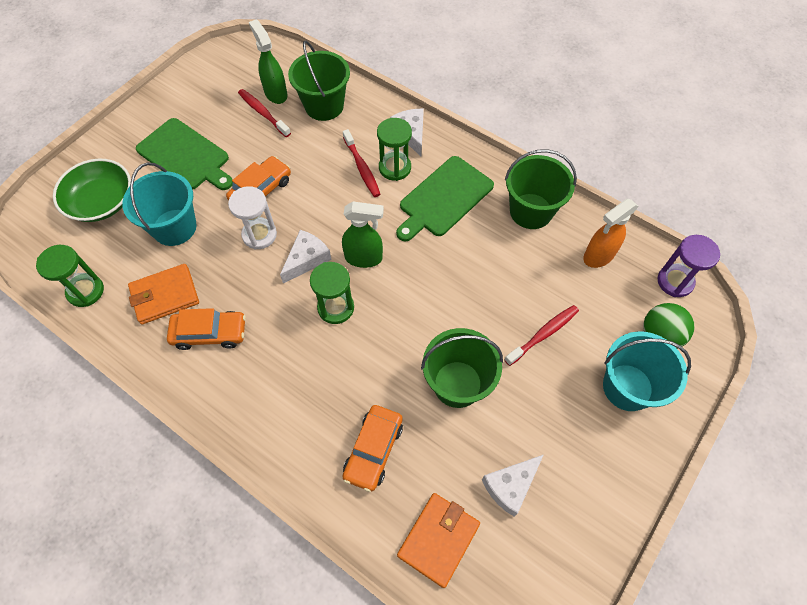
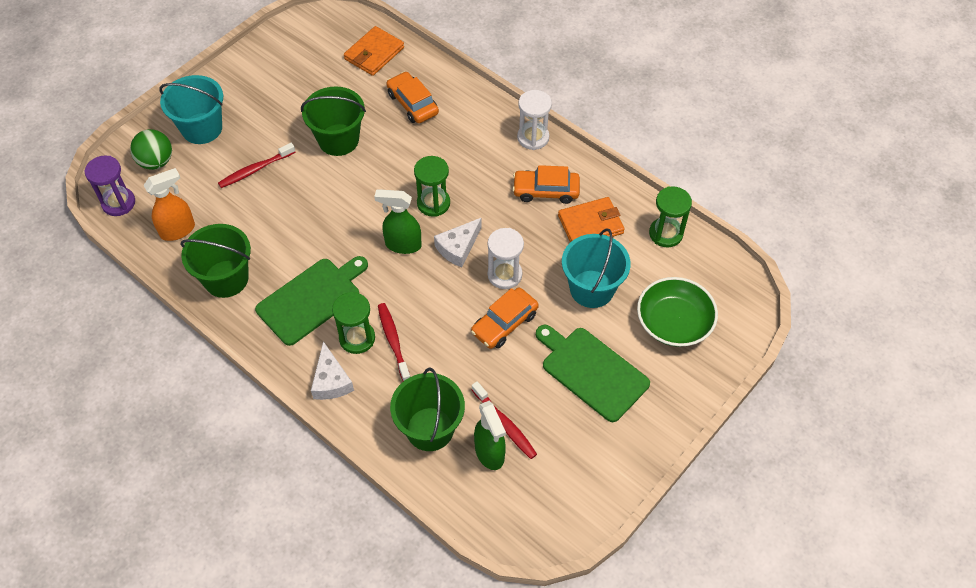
camera: 175 degrees left, 5 degrees down
(219, 407) = (533, 137): none -> white hourglass
(373, 450) = (413, 103): orange car -> orange car turned 60 degrees counterclockwise
(510, 486) = (315, 77): white cheese -> none

